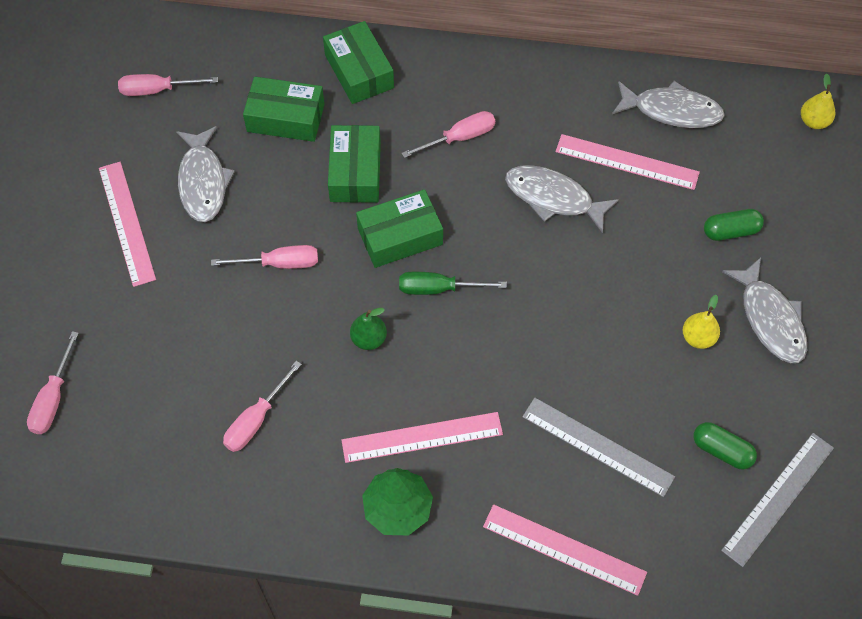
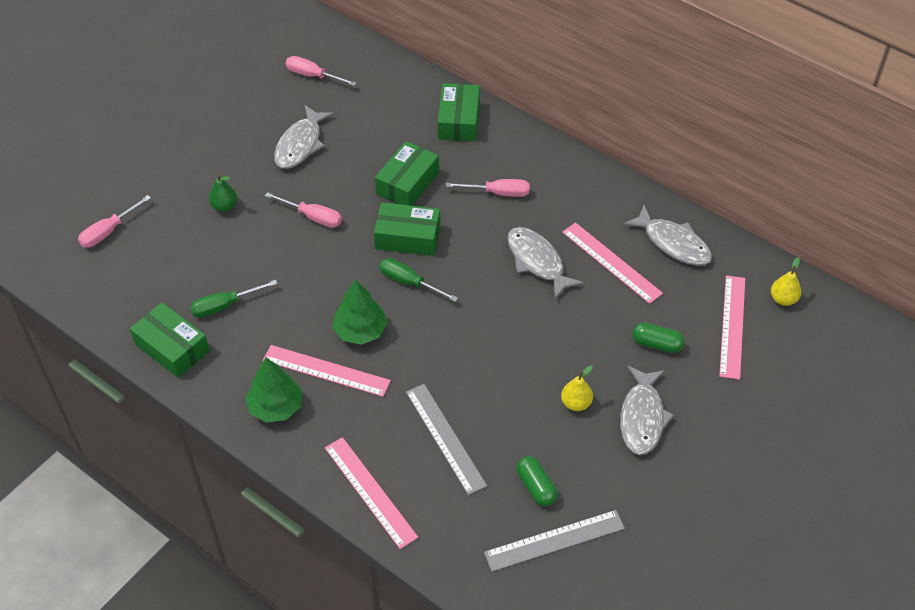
camera: 30 degrees right, 10 degrees down
(126, 223) = (232, 148): pink ruler -> pink ruler (732, 326)
(256, 420) = (224, 306): pink screwdriver -> green screwdriver
(285, 118) = (385, 128): green box -> green box (172, 347)
(369, 339) = (337, 292): green pear -> green pear (224, 206)
(426, 371) = (360, 331): none -> green tree

